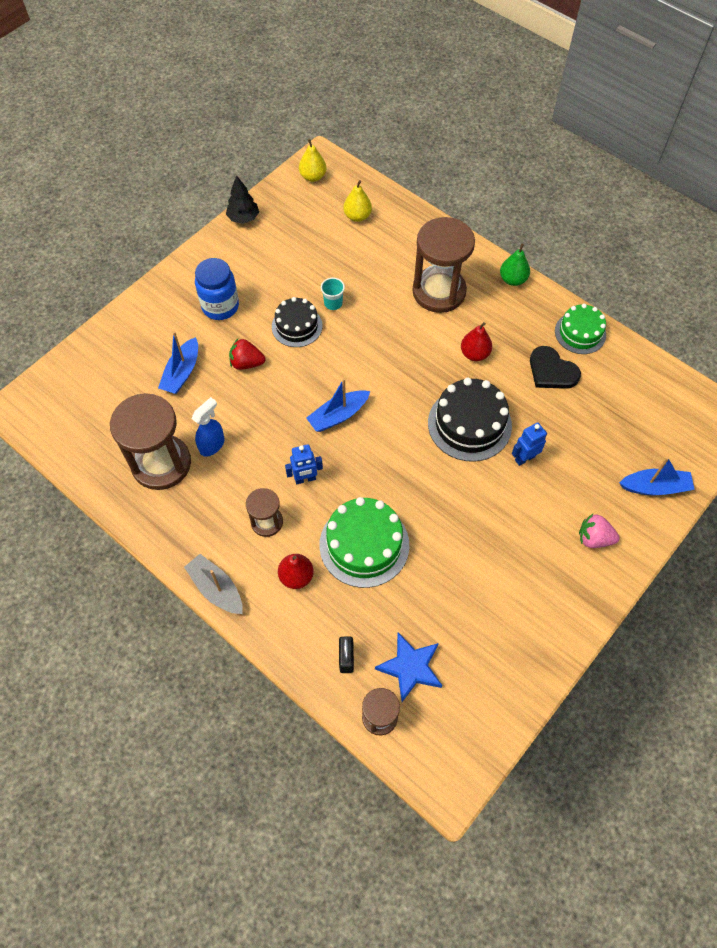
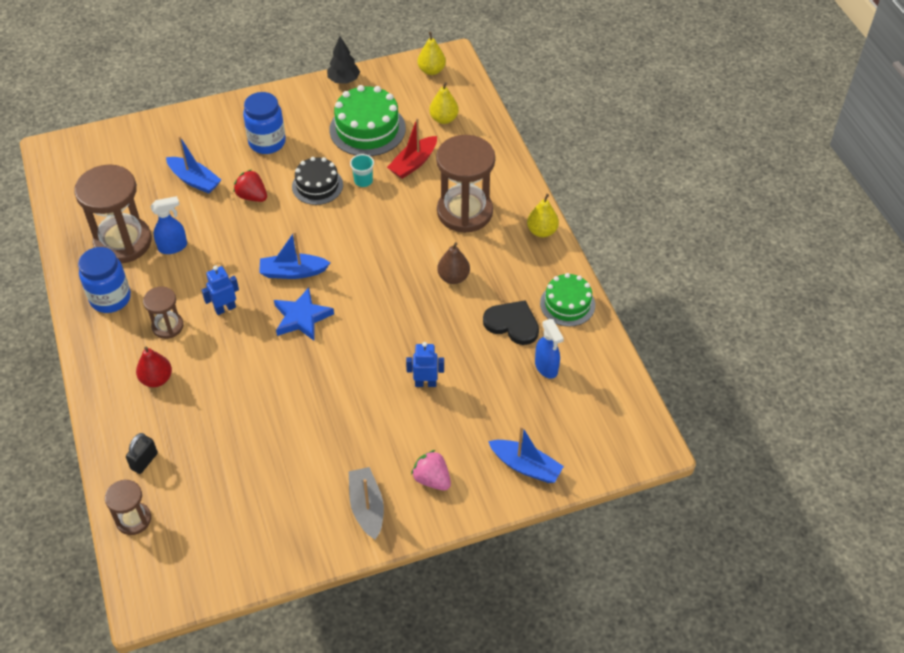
camera: 30 degrees right, 10 degrees down
(182, 373) = (194, 180): blue boat -> blue boat turned 105 degrees counterclockwise
(193, 523) = (110, 298): none -> blue jar
(216, 588) = (88, 356): grey boat -> grey boat (367, 507)
(305, 479) = (225, 308): blue robot -> blue robot turned 135 degrees clockwise
(363, 268) = (413, 163): none -> red boat
(364, 545) = (230, 383): green cake -> green cake (367, 129)
(410, 667) = (189, 496): blue star -> blue star (302, 317)
(469, 424) = (400, 332): black cake -> none
(474, 354) = (453, 277): red pear -> brown pear
(513, 279) = (542, 231): green pear -> yellow pear
(551, 371) = (512, 324): black heart -> black heart turned 135 degrees clockwise
(606, 395) = (546, 367): none -> blue spray bottle

